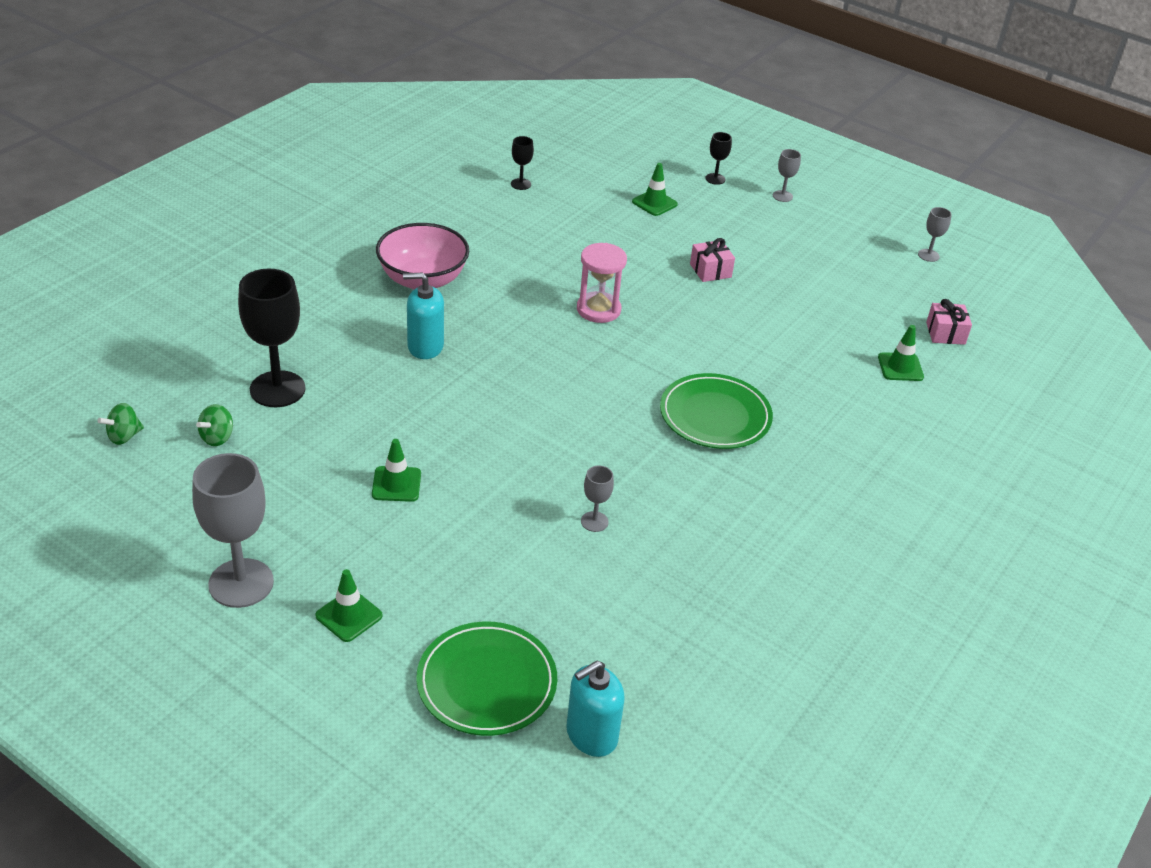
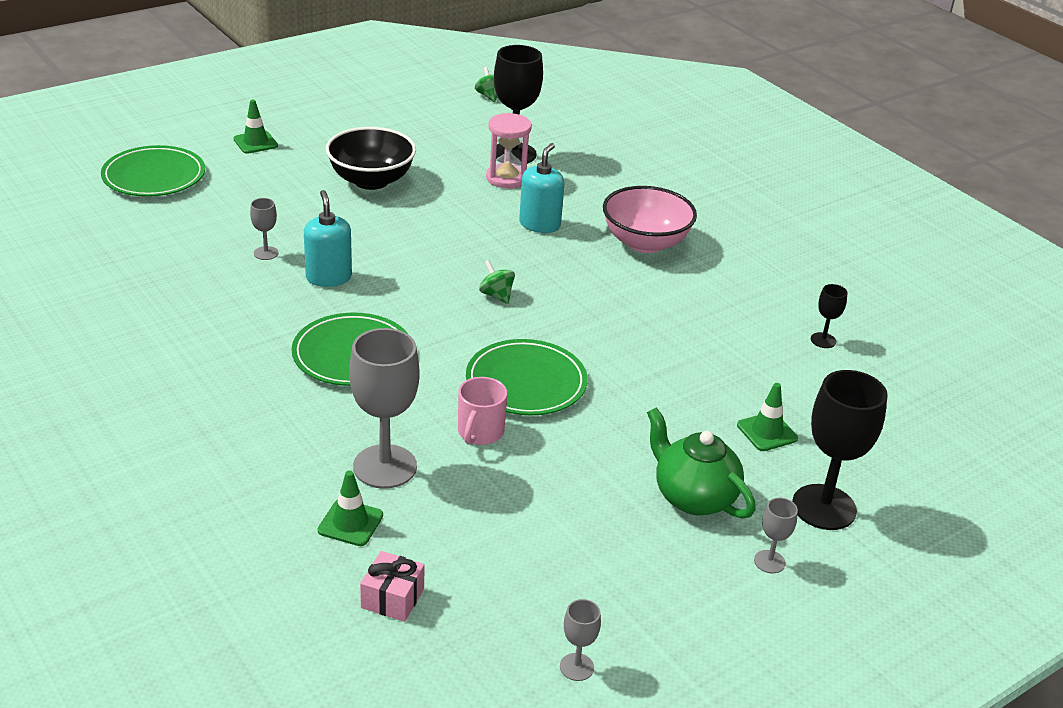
camera: 110 degrees right, 5 degrees down
(217, 438) = (468, 125): green spinning top -> green spinning top (496, 295)
(241, 583) = (315, 114): grey goblet -> grey goblet (385, 466)
(396, 484) = (371, 180): green traffic cone -> black bowl
(591, 735) = (74, 202): turquoise soap dispenser -> turquoise soap dispenser (328, 277)
(598, 309) = (558, 331): pink hourglass -> pink hourglass (507, 178)
(680, 315) = (526, 382): none -> green plate
(710, 270) = (604, 432): pink gift -> none
(715, 179) = (824, 507): black goblet -> black goblet, size x2.14
(748, 227) = (693, 497): none -> green teapot
(758, 327) = (480, 432): none -> pink mug

